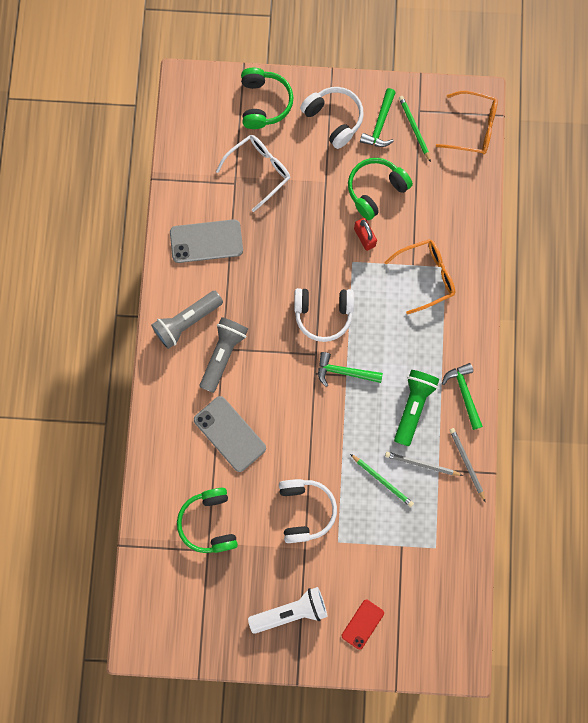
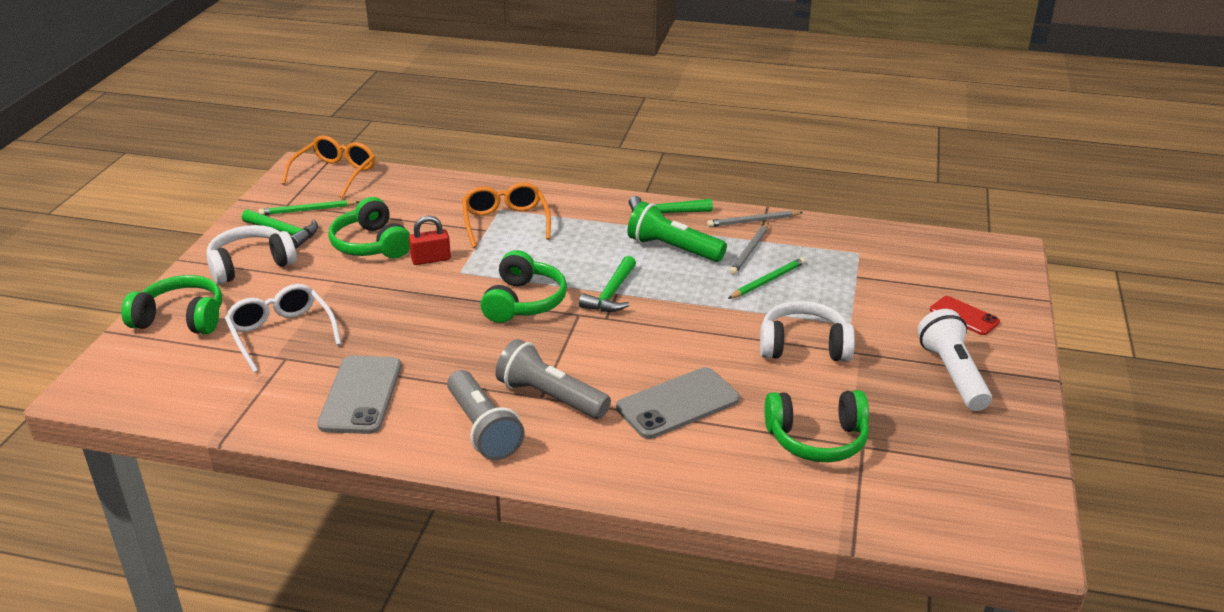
camera: 80 degrees left, 45 degrees down
(323, 314) = (523, 302): white headphones -> green headphones

